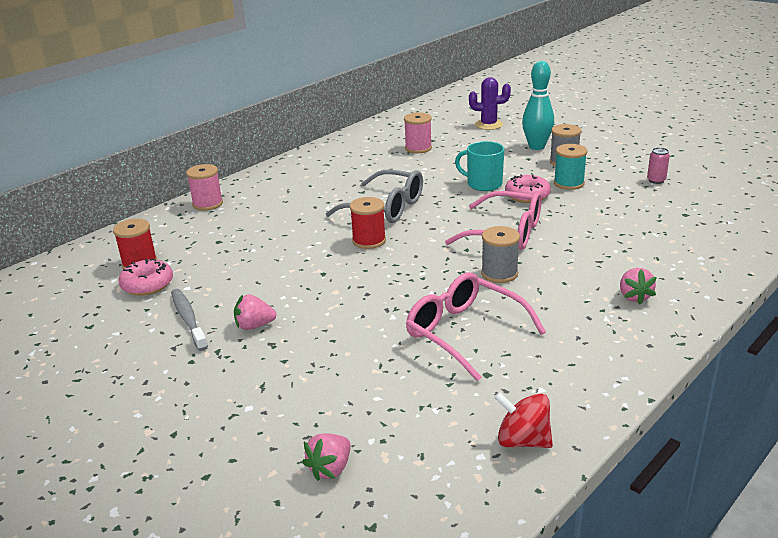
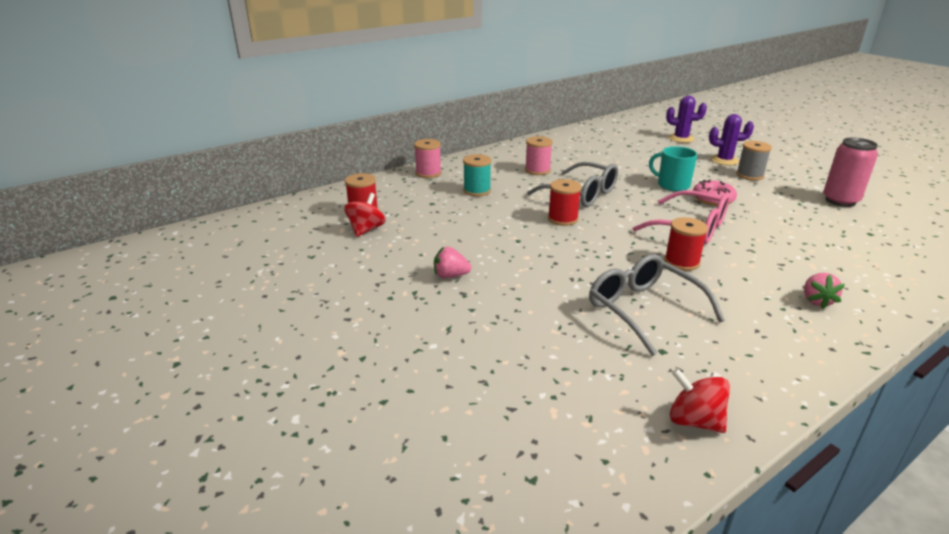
camera: 10 degrees right, 0 degrees up
(147, 285) = (366, 230): pink donut -> red spinning top
(188, 319) = (394, 262): grey toothbrush -> none
(330, 469) = (499, 415): pink strawberry -> none
(418, 148) = (615, 150): pink spool -> pink spool (537, 170)
(464, 333) = (643, 310): pink glasses -> grey glasses
(499, 273) = (681, 262): grey spool -> red spool
(536, 147) = (724, 160): turquoise bowling pin -> purple cactus
(568, 183) = (753, 193): turquoise spool -> turquoise spool (477, 191)
(656, 180) = (840, 201): pink can -> pink can, size x1.99

